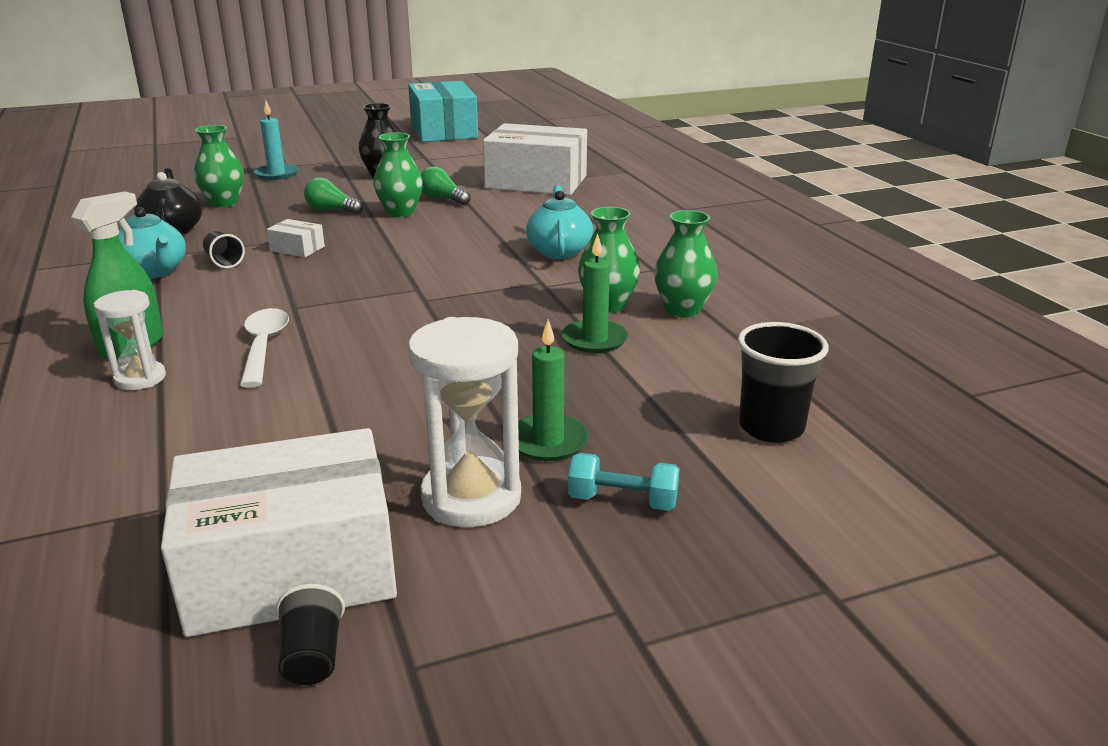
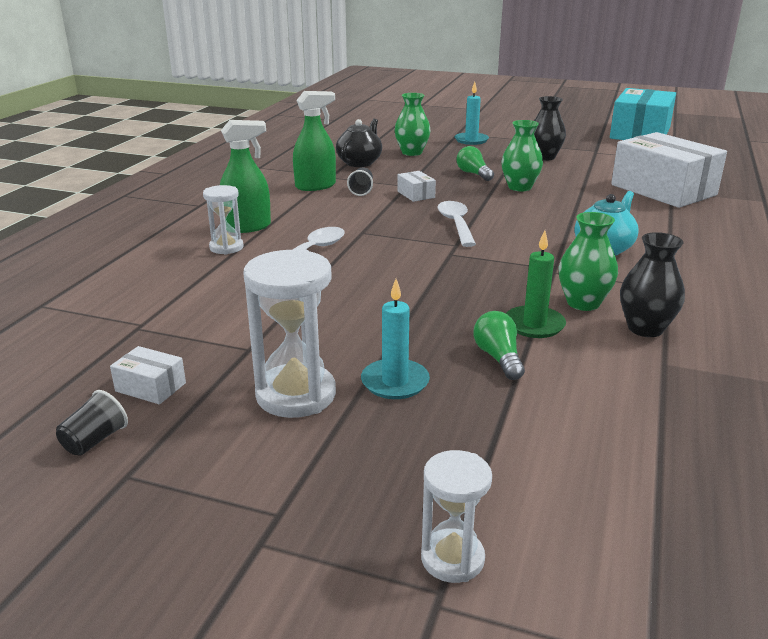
camera: 40 degrees right, 0 degrees up
(154, 272) = (315, 186): turquoise teapot -> green spray bottle
(291, 568) = (150, 387): white box -> white box, size x0.40
(388, 268) = (456, 224): none -> white spoon
(443, 199) = (565, 185): green light bulb -> green light bulb (498, 358)
(548, 441) = (395, 382): green candle -> turquoise candle
(622, 501) = (385, 446): turquoise dumbbell -> none
(683, 310) = (645, 329): green vase -> black vase
(771, 428) = (583, 451): black cup -> none
(800, 560) = (452, 559): none -> white hourglass

